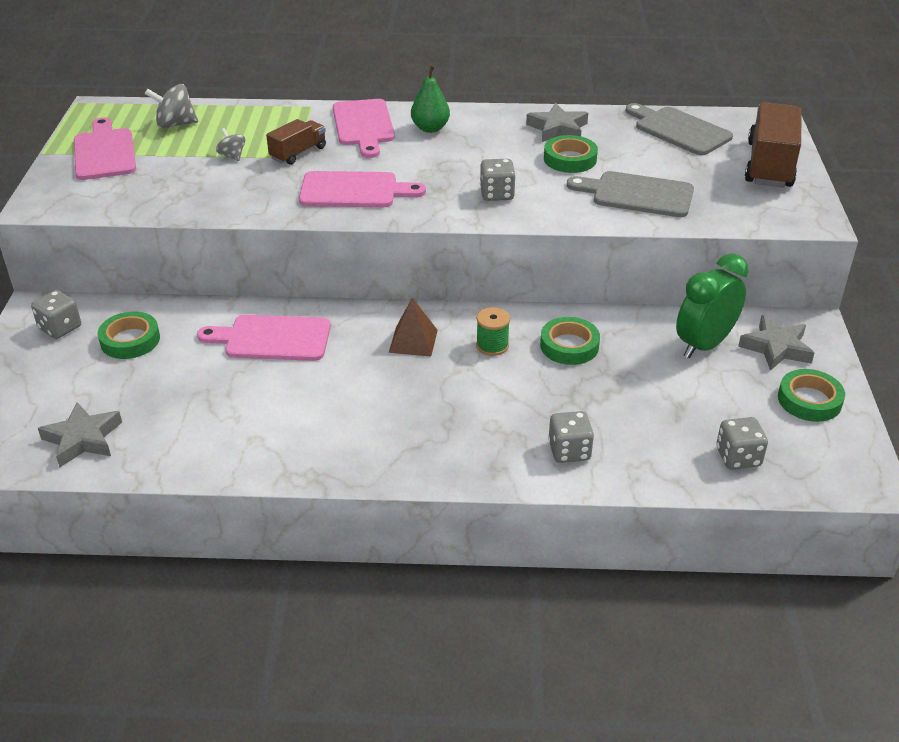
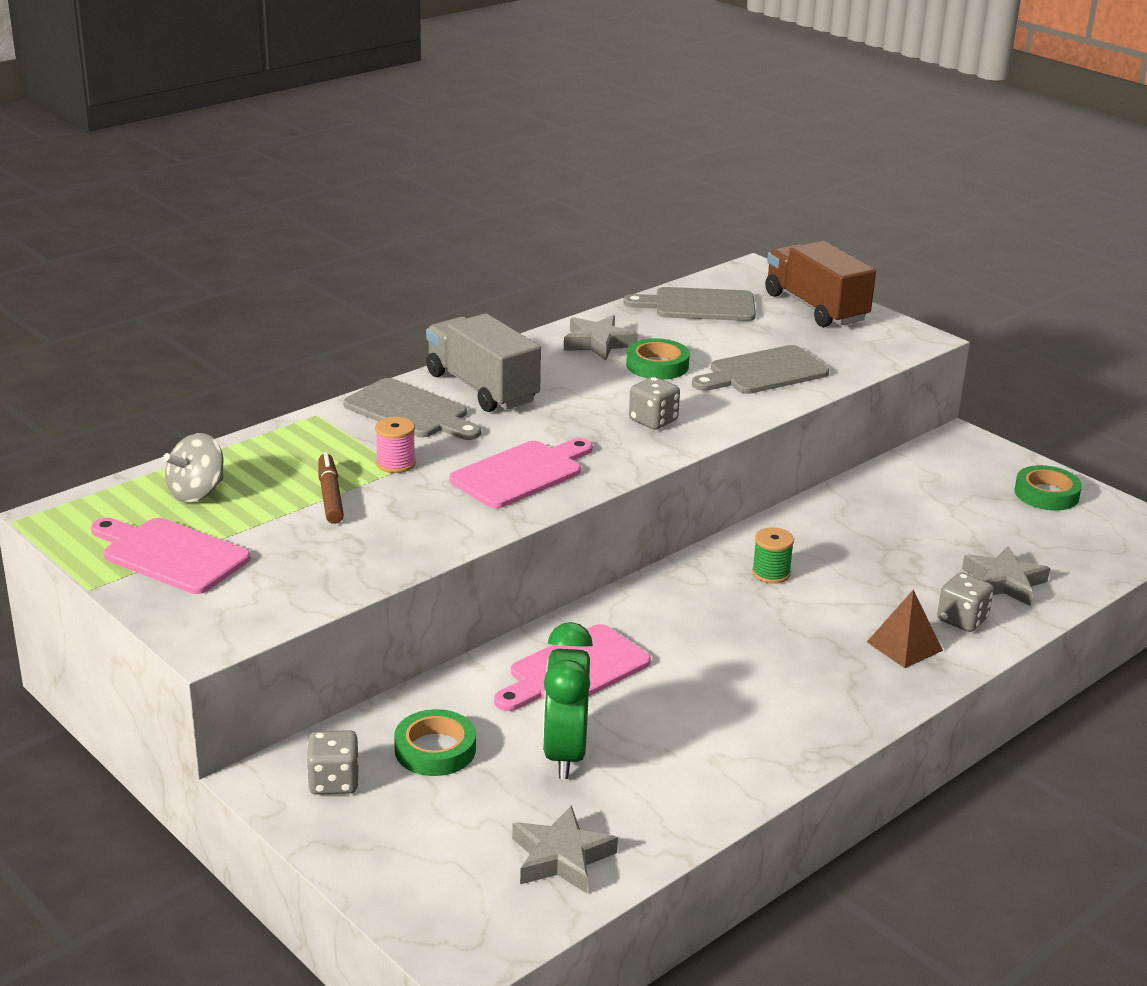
camera: 45 degrees left, 10 degrees down
(232, 156) = (330, 495): grey spinning top -> brown marker
(298, 153) = (396, 464): brown truck -> pink spool
(363, 125) = (411, 411): pink cutting board -> grey cutting board
(413, 341) = (701, 604): brown pyramid -> brown pyramid (904, 646)
(430, 128) = (482, 388): green pear -> grey truck
(569, 346) = (828, 542): green tape -> none
(704, 345) = (918, 490): green clock -> green clock (565, 754)
(738, 457) = (1069, 559): grey dice -> none
(776, 348) = (967, 467): grey star -> grey star (1004, 582)

